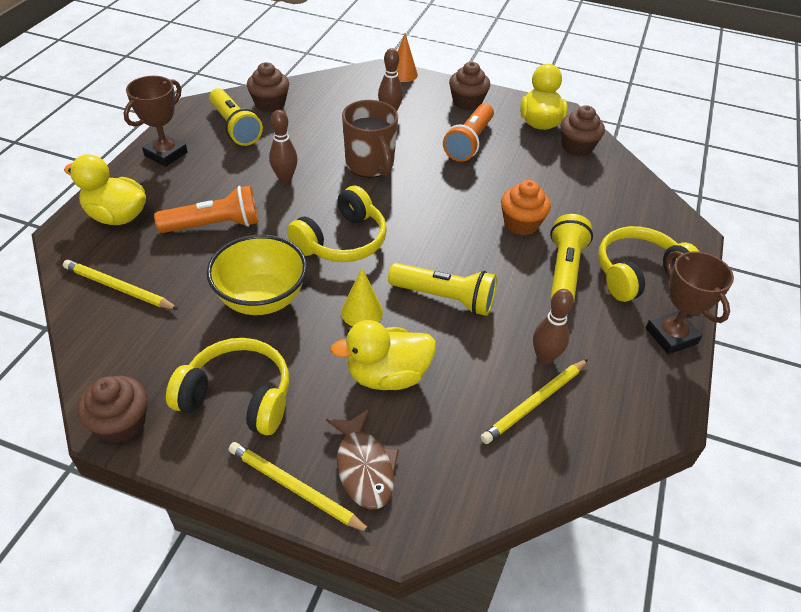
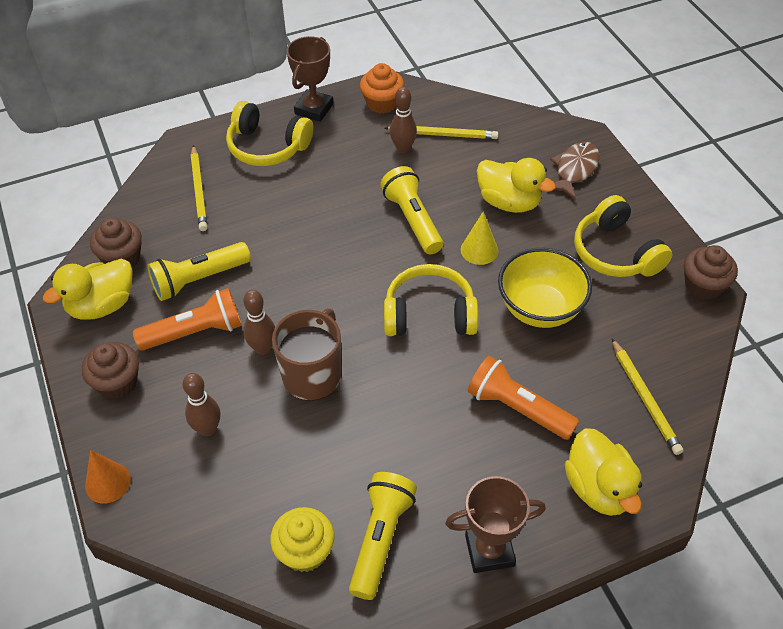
camera: 130 degrees left, 5 degrees up
(270, 104) = (305, 551): brown cupcake -> yellow cupcake
(285, 178) = (404, 418): brown bowling pin -> brown bowling pin (263, 348)
(295, 489) = (623, 185): yellow pencil -> yellow pencil (199, 190)
(521, 224) = (280, 230): orange cupcake -> orange cupcake (382, 103)
(564, 271) = (309, 180): yellow flashlight -> yellow flashlight (199, 279)

